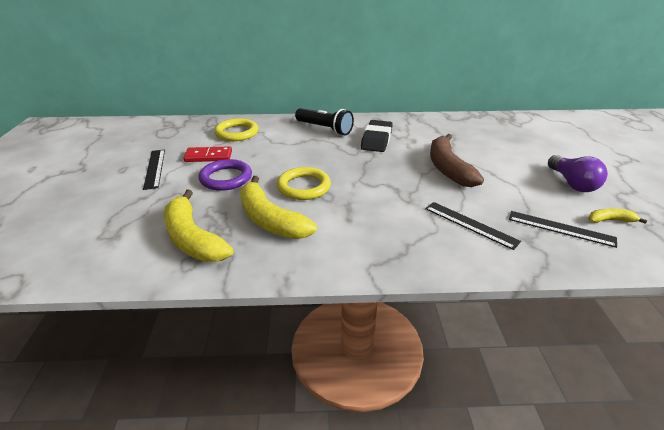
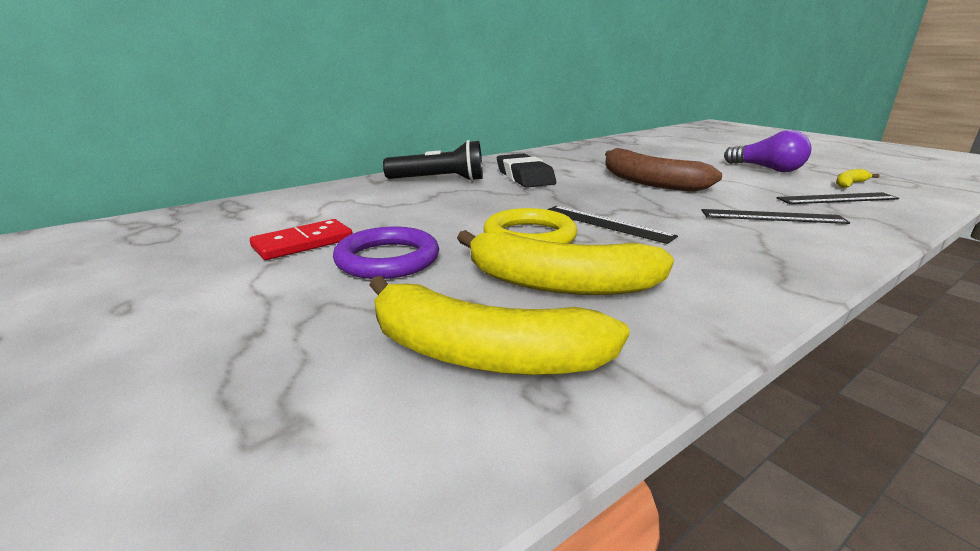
camera: 35 degrees left, 10 degrees down
(154, 168) = (209, 285): black ruler -> black ruler (606, 223)
(236, 133) = (306, 208): yellow ring -> none

